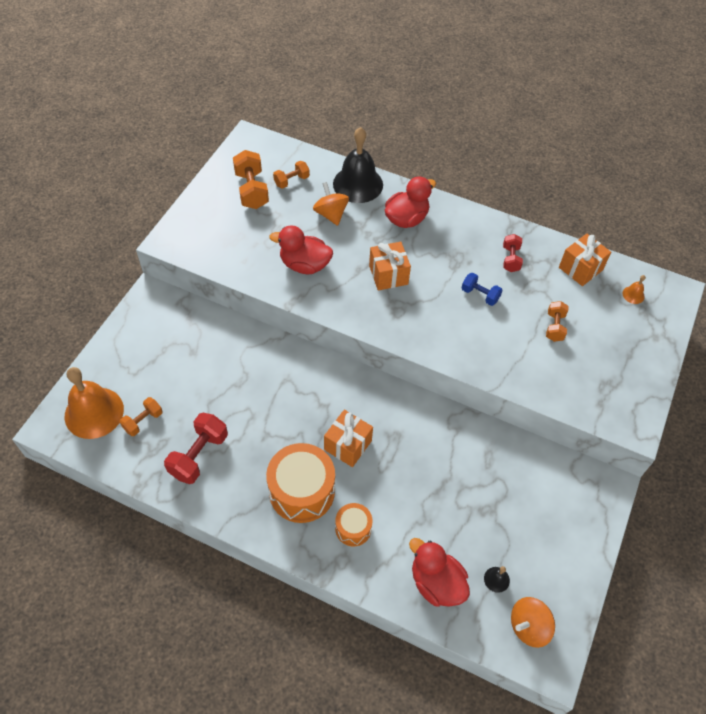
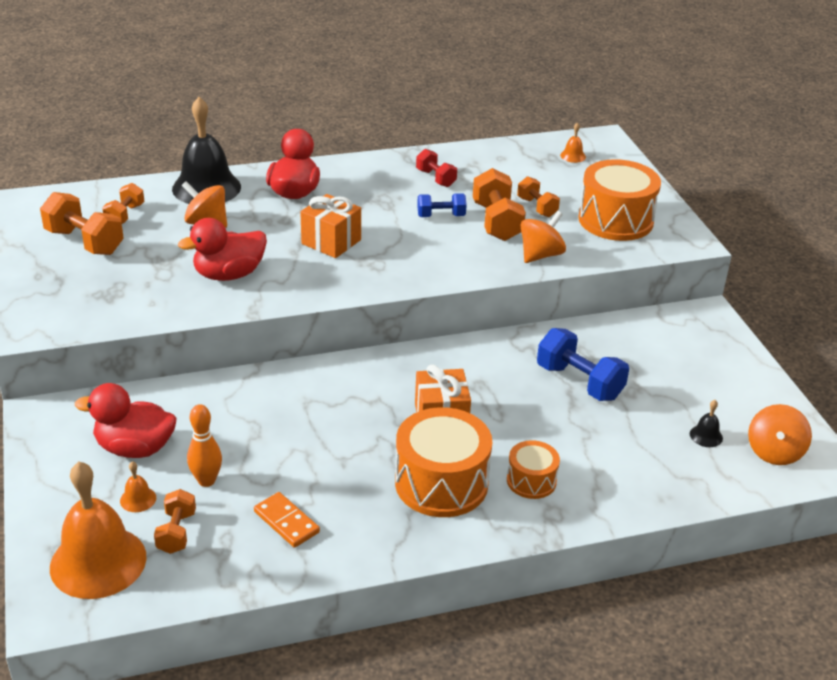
camera: 40 degrees left, 20 degrees down
(145, 386) = (138, 499): none -> orange bell
(186, 398) = (206, 481): none -> orange bowling pin
(199, 455) = (286, 522): red dumbbell -> orange domino
(436, 583) = (660, 472): red duck -> red duck (135, 448)
(459, 478) = (579, 382): none -> blue dumbbell
(511, 370) = (540, 255): none -> orange spinning top
(512, 323) = (496, 222): none -> orange dumbbell
(580, 269) = (506, 158): orange gift -> none
(600, 373) = (615, 220): none -> orange drum

